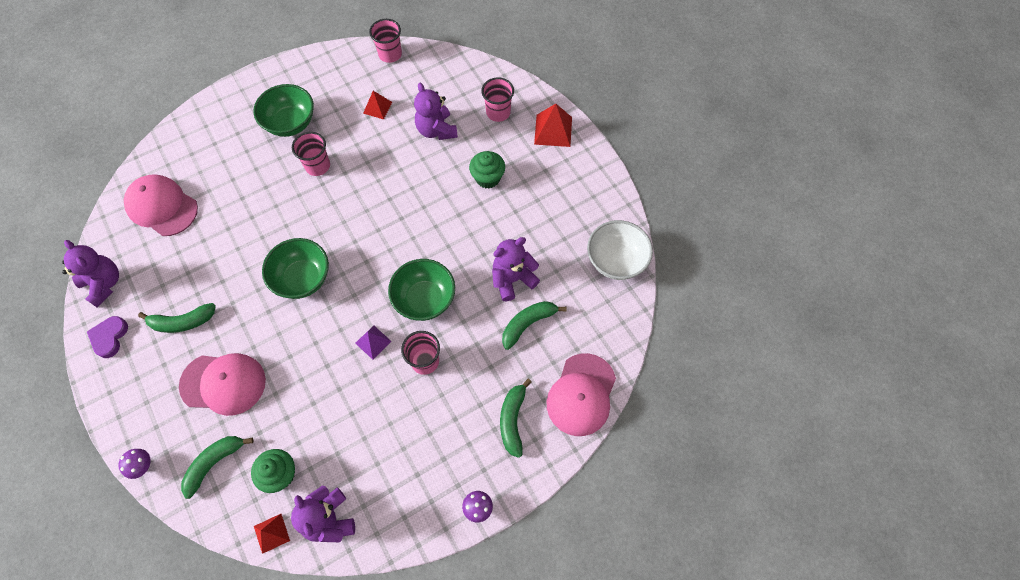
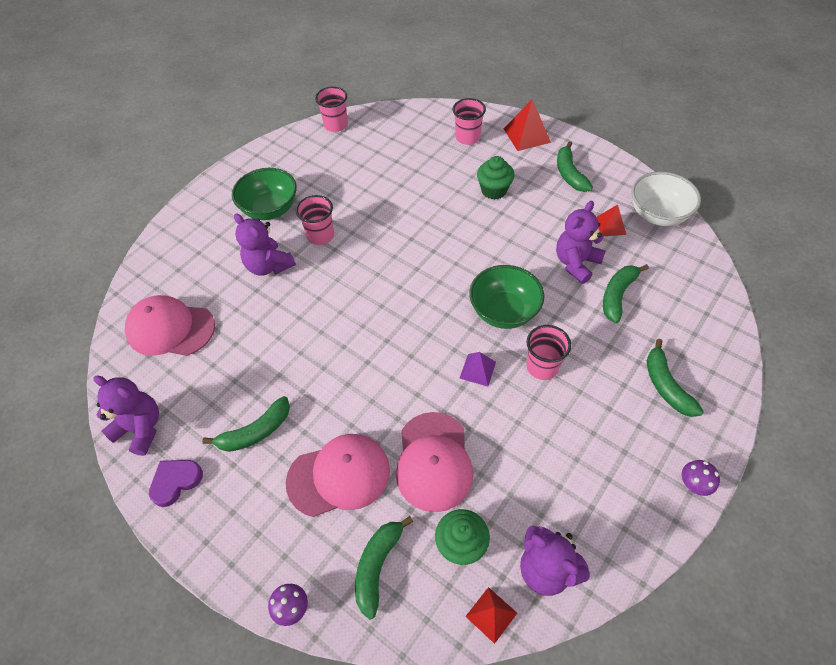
camera: 20 degrees left, 10 degrees down
(109, 337) = (175, 481): purple heart -> purple heart turned 60 degrees clockwise
(302, 278) = (366, 339): green bowl -> none
(377, 107) = (350, 169): red pyramid -> red pyramid (610, 226)
(436, 130) = (419, 169): purple teddy bear -> purple teddy bear (269, 266)
(565, 187) = (569, 174): none -> green banana
(581, 394) = (712, 336): pink cap -> pink cap (434, 461)

